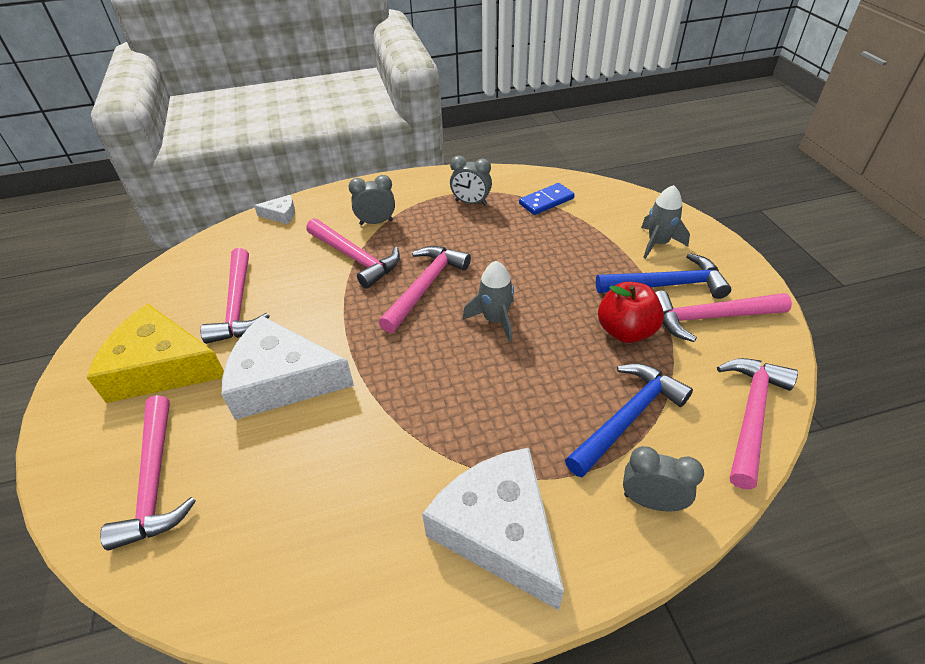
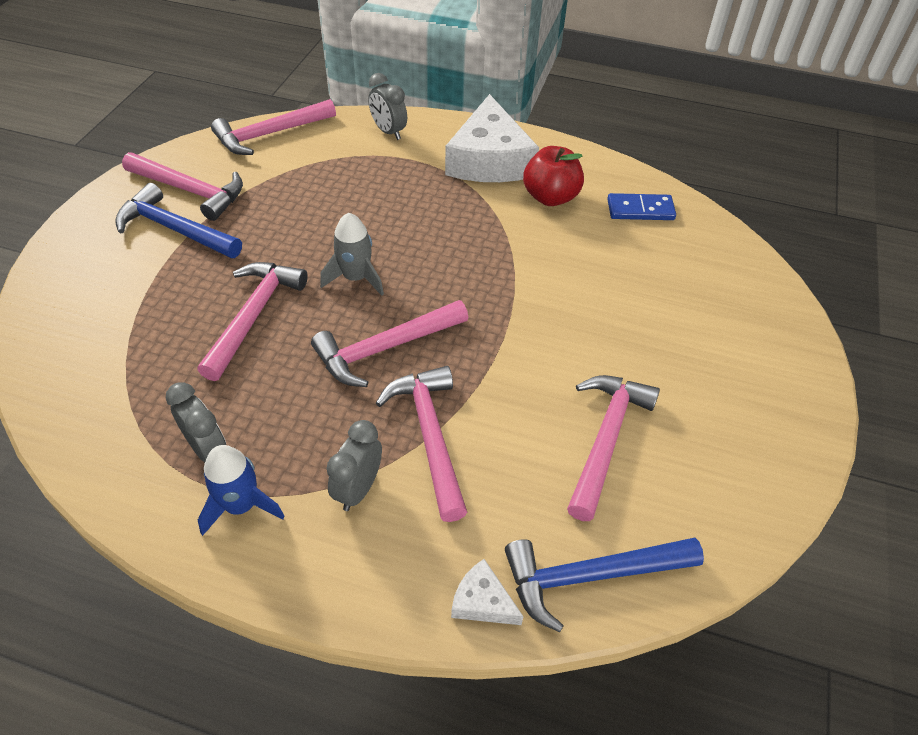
camera: 150 degrees left, 5 degrees up
(155, 481) = (718, 290): pink hammer -> pink hammer (253, 316)
(161, 367) = (708, 398): yellow cheese -> none
(282, 380) = (588, 322): white cheese -> none
(376, 222) = (358, 489): grey clock -> grey clock turned 90 degrees clockwise
(428, 194) = (241, 505): none -> blue rocket
(546, 201) = (123, 392): blue domino -> blue domino (640, 210)
(625, 331) = (266, 214): red apple -> red apple (550, 197)
(627, 417) = (346, 168): blue hammer -> blue hammer (590, 576)
(658, 243) = (112, 268): grey rocket -> none

